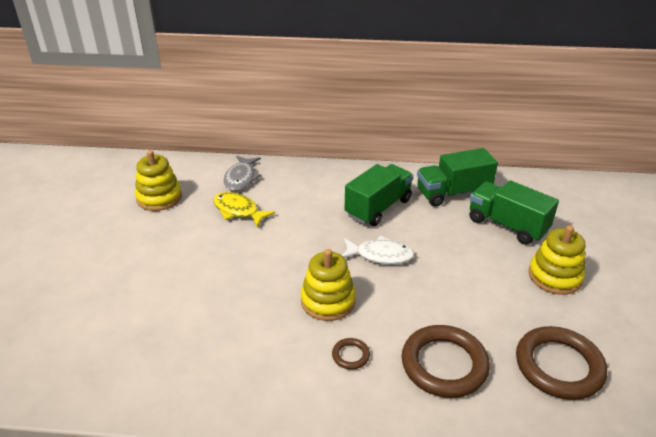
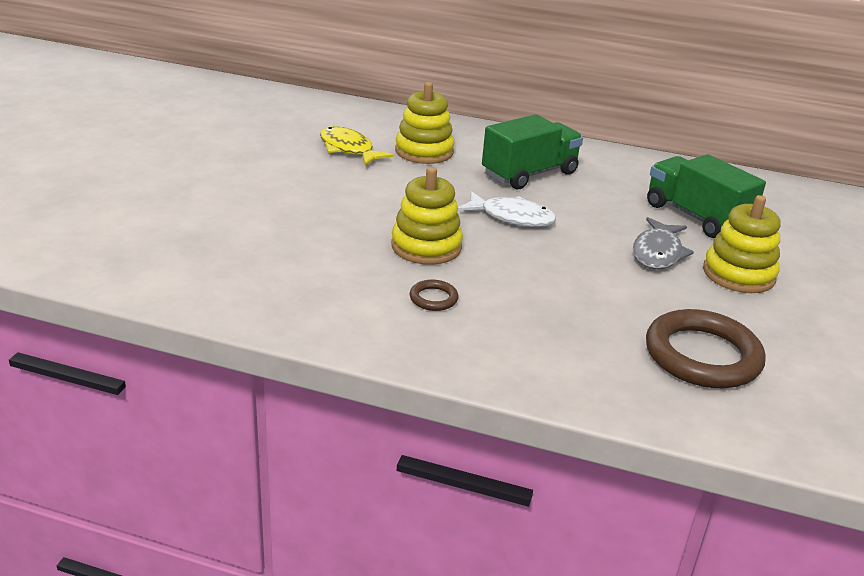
camera: 10 degrees right, 5 degrees down
(159, 198) = (256, 123): yellow stacking toy -> yellow stacking toy (424, 151)
(241, 178) = (364, 121): grey fish -> grey fish (658, 253)
(444, 364) = (549, 327): brown ring -> none
(453, 193) = (636, 176): green truck -> none

